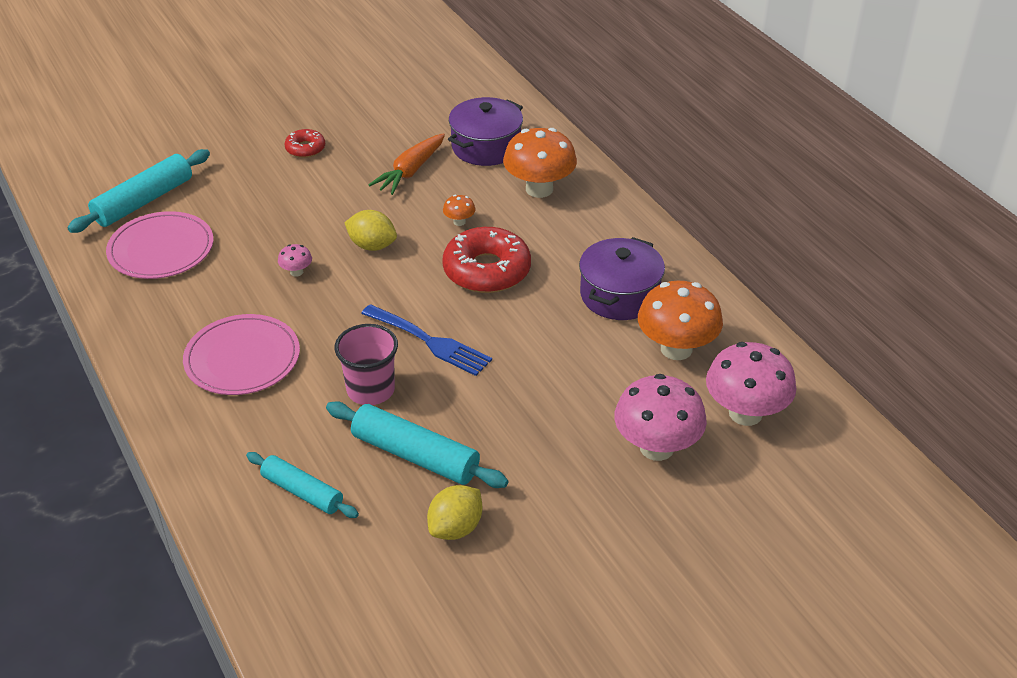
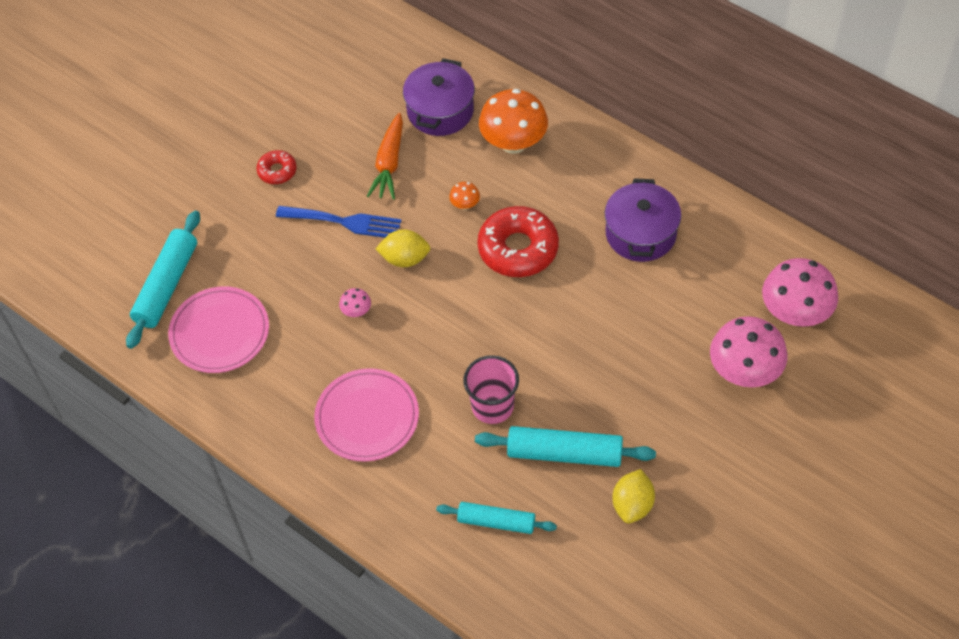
camera: 20 degrees left, 15 degrees up
(430, 342) = (513, 340): blue fork -> blue fork (344, 222)
(676, 349) = (713, 271): orange mushroom -> none

